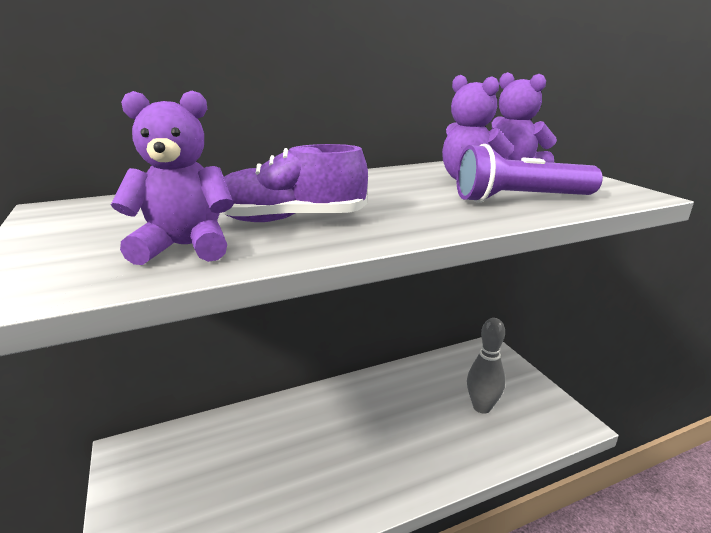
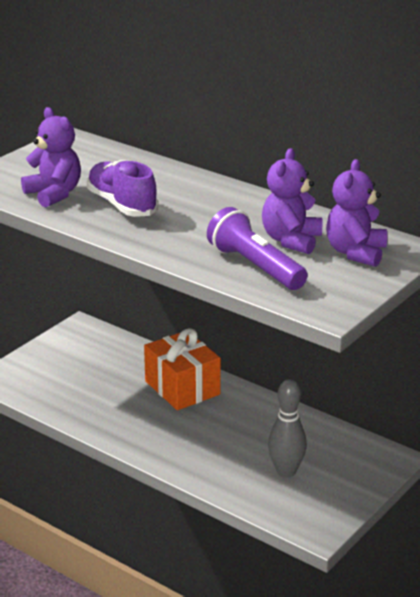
camera: 60 degrees right, 5 degrees up
(309, 419) = (182, 388): none -> orange gift

